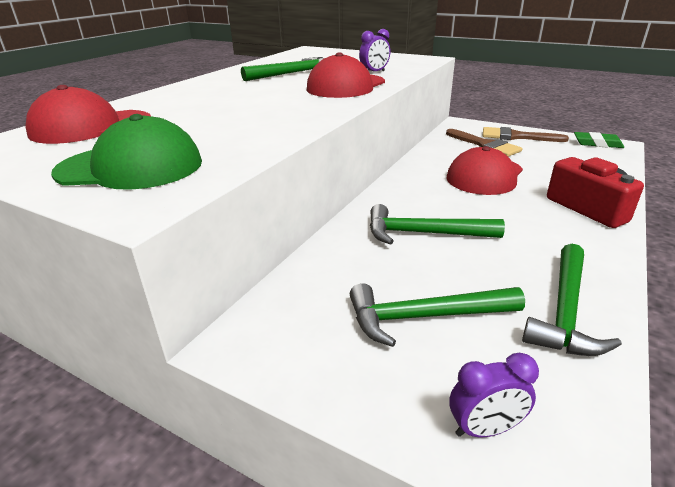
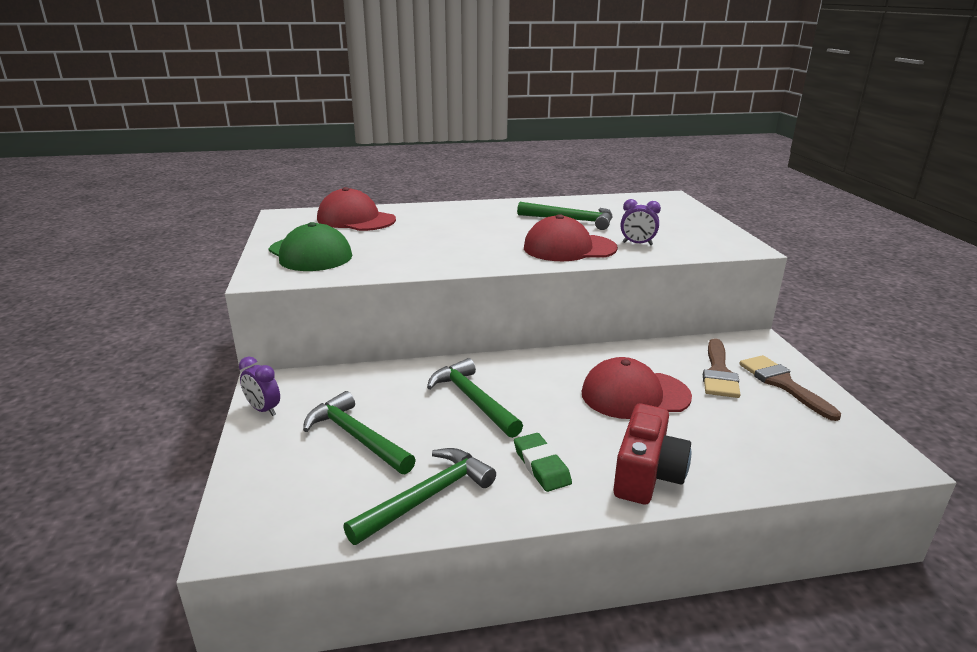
camera: 50 degrees right, 5 degrees down
(484, 429) = (263, 493): purple clock -> purple clock (263, 409)
(565, 310) = (427, 497): green hammer -> green hammer turned 150 degrees clockwise
(597, 143) = (869, 444): green eraser -> green eraser (541, 466)

